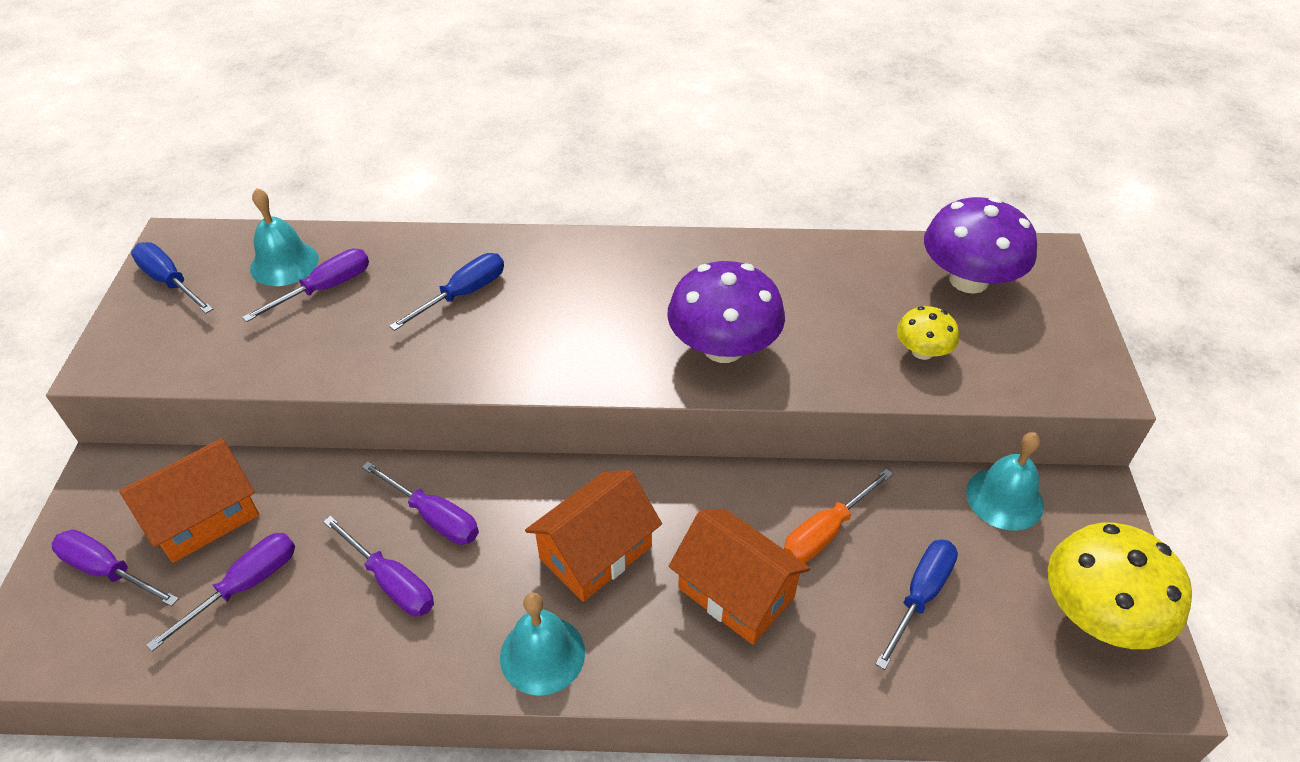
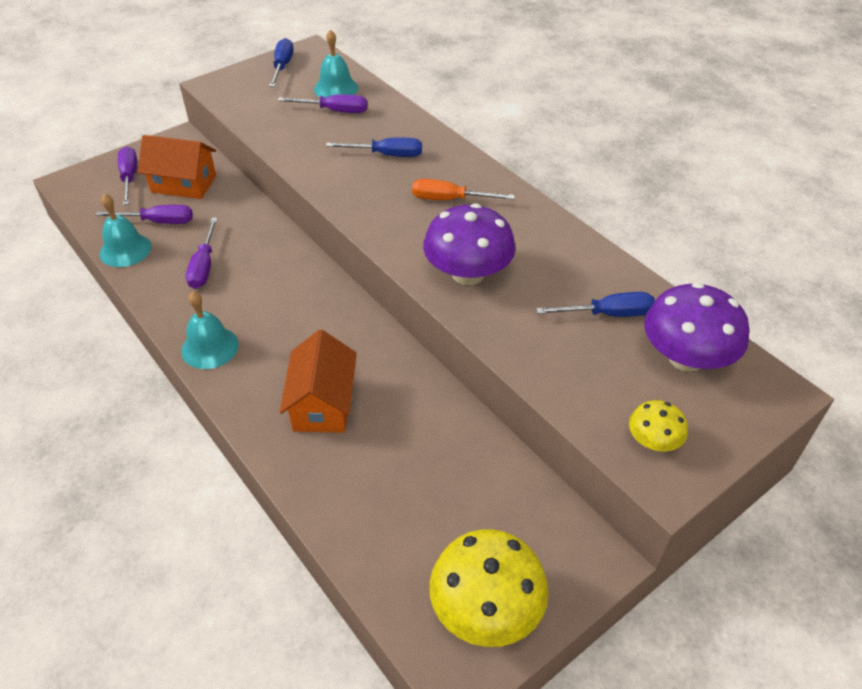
camera: 50 degrees right, 0 degrees up
(434, 517) = (257, 255): purple screwdriver -> none
(595, 552) = (293, 329): orange house -> none
(826, 532) = (409, 422): orange screwdriver -> orange screwdriver (450, 200)
(920, 596) = (404, 496): blue screwdriver -> blue screwdriver (608, 314)
(922, 351) = (579, 367): yellow mushroom -> yellow mushroom (653, 441)
(1004, 498) = (537, 504): turquoise bell -> turquoise bell (125, 250)

